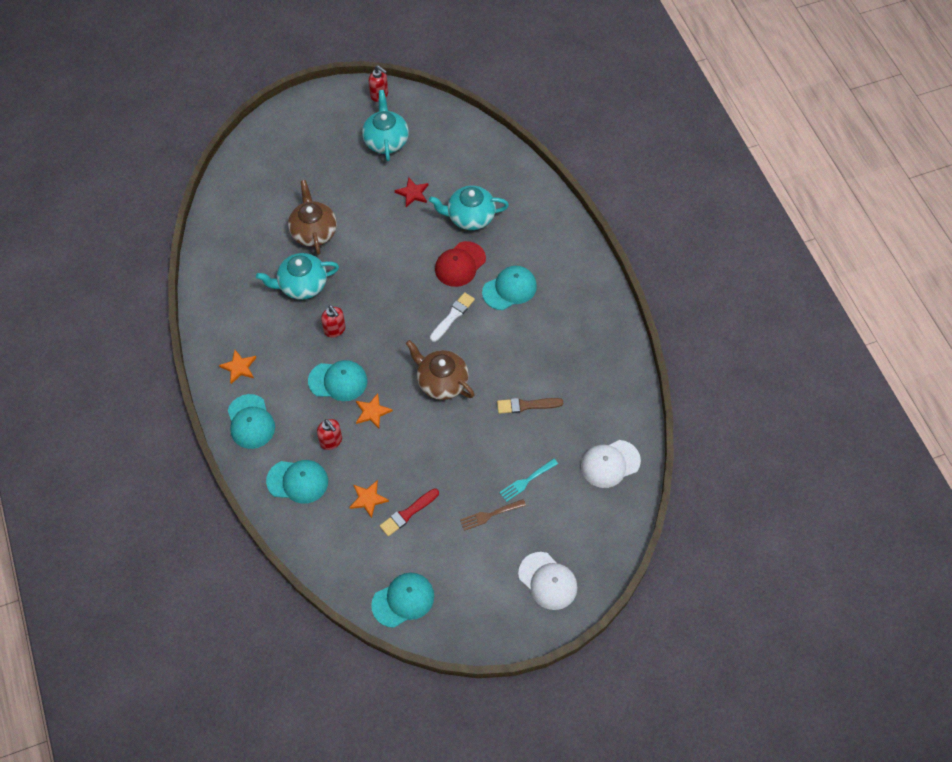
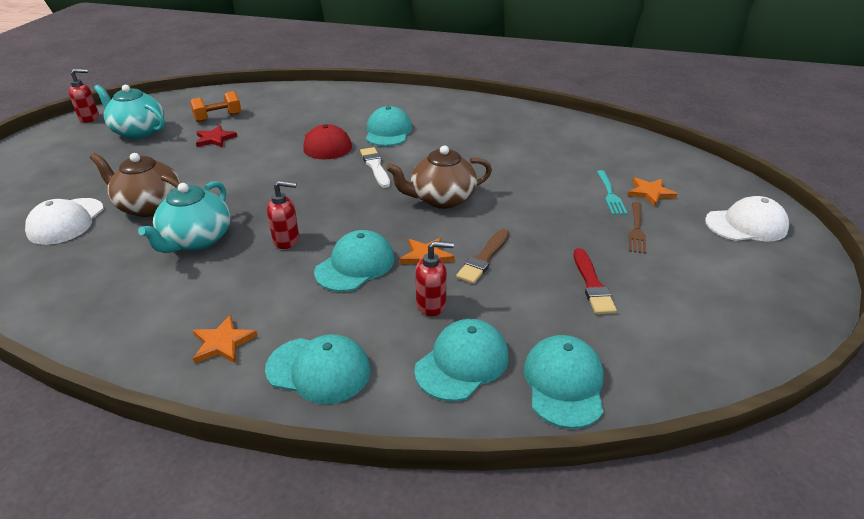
camera: 55 degrees left, 25 degrees down
(368, 499) = (546, 308): orange star -> orange star (650, 193)
(403, 600) = (725, 339): turquoise cap -> turquoise cap (564, 383)
(442, 168) = (218, 118): none -> orange dumbbell
(470, 217) = (288, 123): turquoise teapot -> none
(526, 405) = (522, 165): brown brush -> brown brush (484, 258)
(610, 464) = (626, 149): white cap -> white cap (66, 221)

